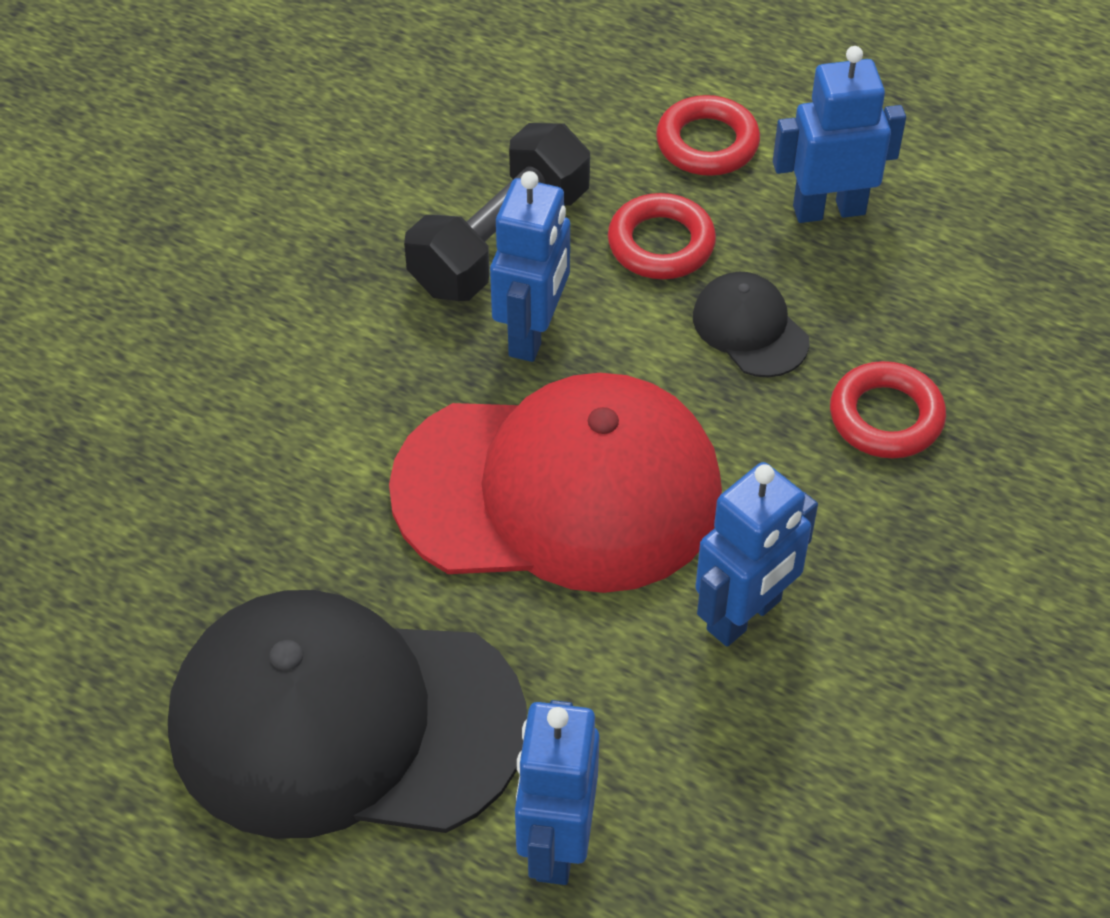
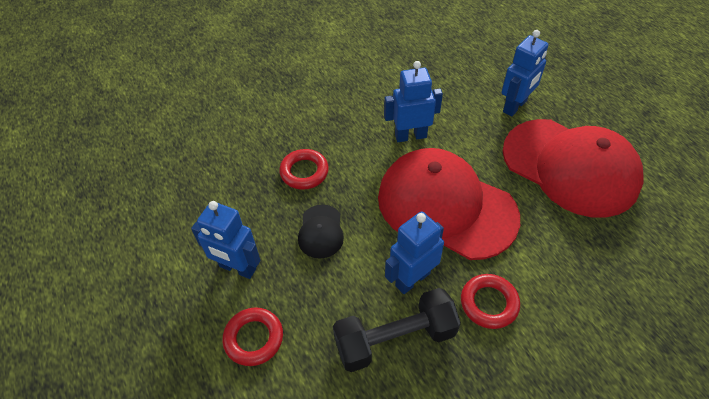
camera: 145 degrees left, 0 degrees up
(344, 722) = (570, 167): black cap -> red cap
(661, 244) = (323, 293): red ring -> red ring (489, 303)

